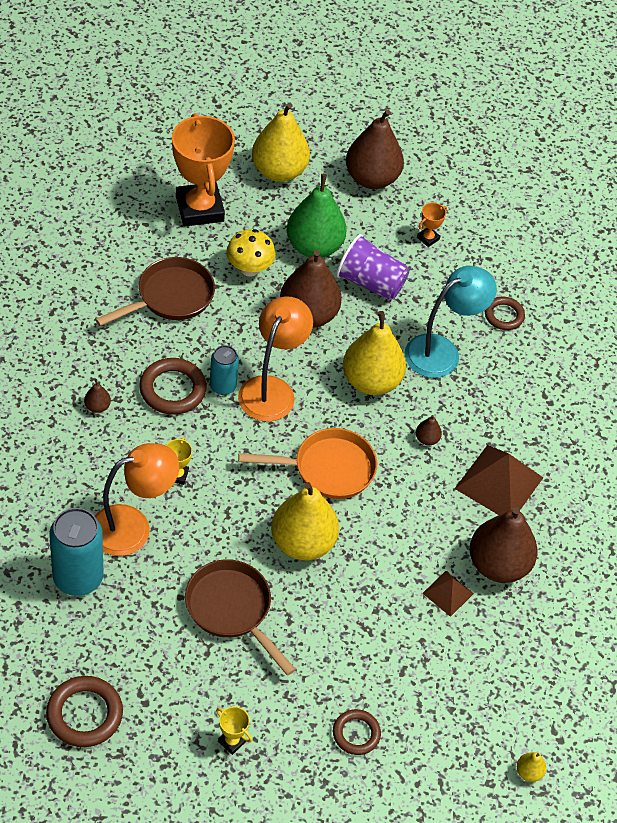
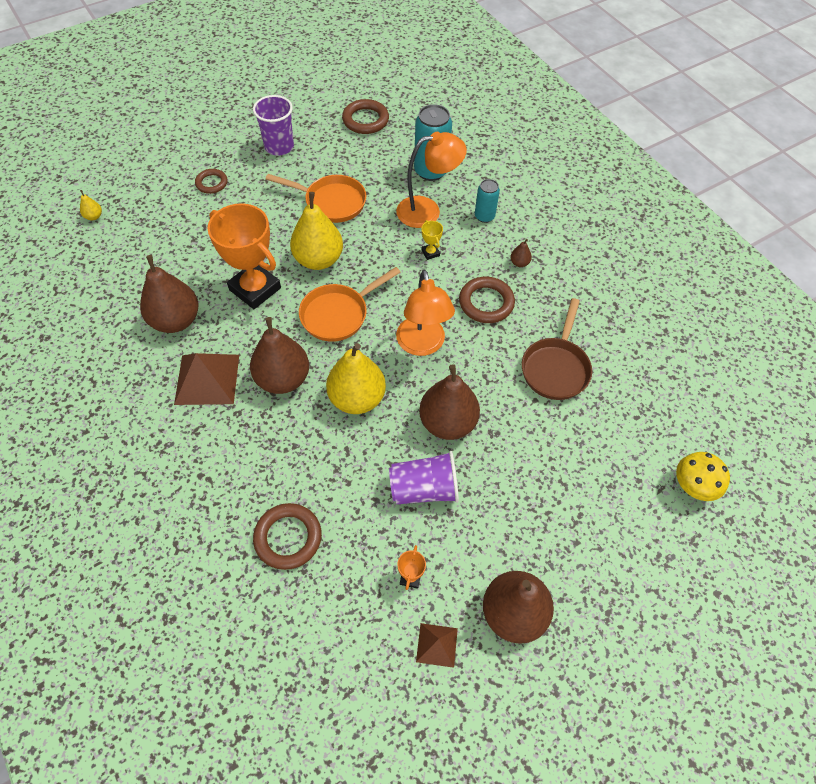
camera: 150 degrees right, 5 degrees up
(132, 527) = (427, 211): orange lamp -> orange lamp turned 135 degrees counterclockwise
(199, 209) = (615, 461): orange trophy -> orange trophy (255, 289)
(222, 386) = (457, 326): turquoise can -> turquoise can (484, 216)
(232, 609) = (331, 202): brown pan -> orange pan
(232, 741) = (279, 147): yellow trophy -> purple cup
(249, 269) = (526, 432): yellow mushroom -> yellow mushroom (692, 487)
(279, 171) = (596, 554): yellow pear -> none
(314, 246) = (497, 492): green pear -> none
(427, 439) = (283, 379): brown pear -> brown pear, size x2.45
(442, 351) = (319, 462): turquoise lamp -> none
(448, 593) = (201, 283): brown pyramid -> brown pyramid (436, 645)
(504, 315) = (288, 538): brown ring -> brown ring, size x1.56

